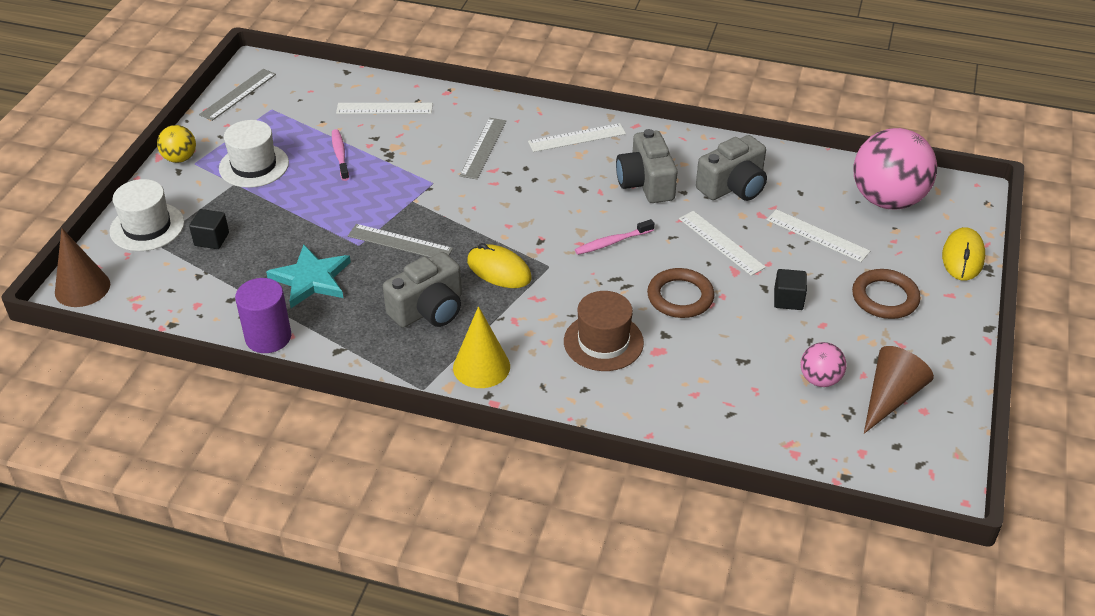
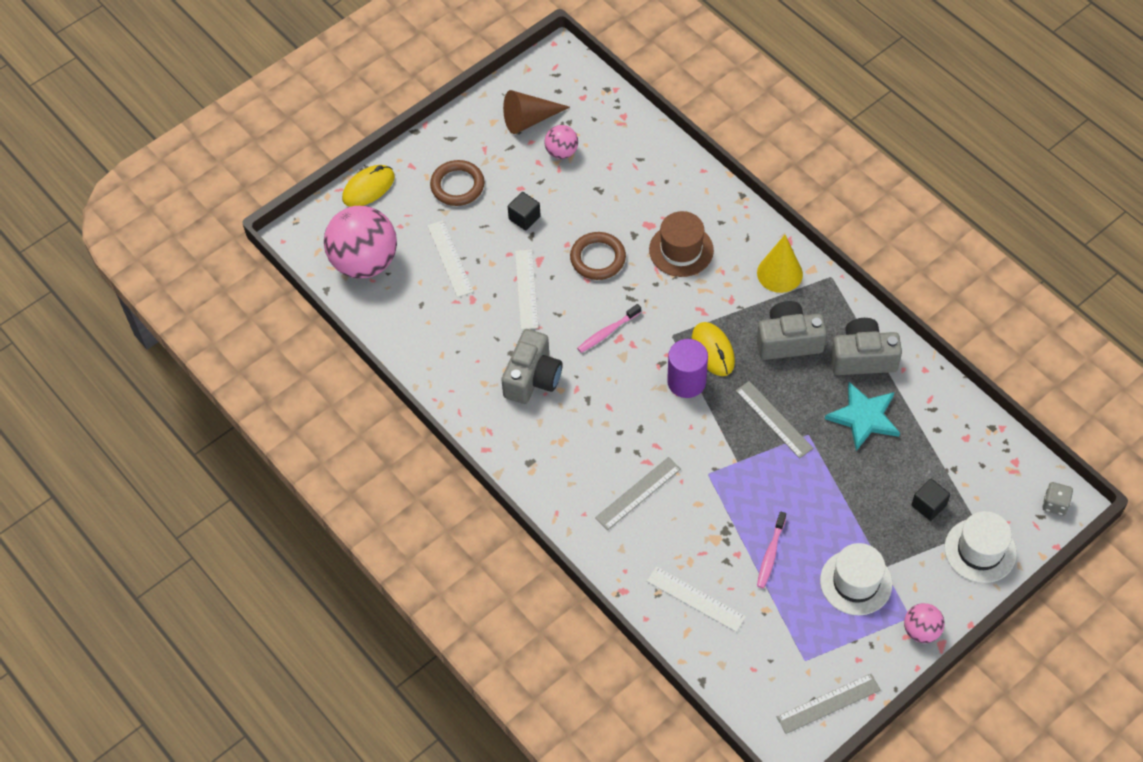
camera: 145 degrees left, 15 degrees up
(82, 288) = (1055, 504): brown cone -> grey dice
(180, 158) = (921, 630): yellow ball -> pink ball
(268, 337) = (922, 376): purple cylinder -> purple cylinder (686, 381)
(577, 138) = (548, 461): white ruler -> none
(612, 242) = (607, 332): pink toothbrush -> pink toothbrush turned 135 degrees clockwise
(733, 187) = (467, 337): grey camera -> grey camera (862, 358)

